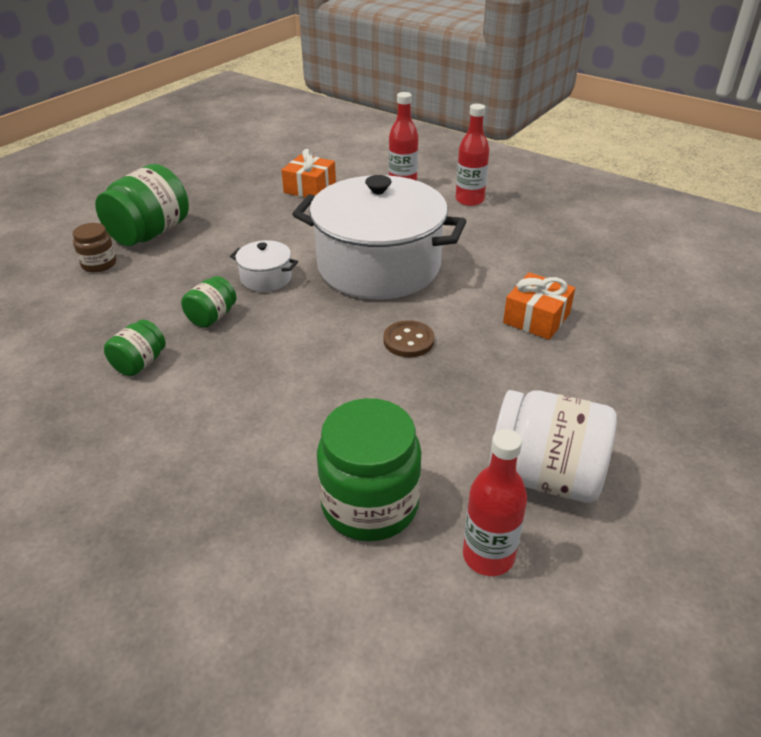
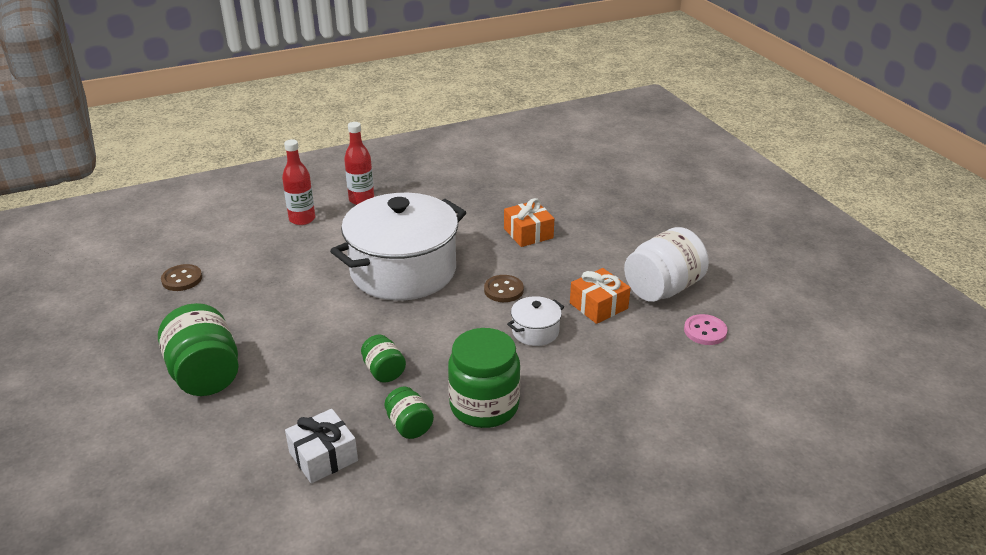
camera: 60 degrees left, 5 degrees down
(74, 331) = (323, 456): none -> white gift
(99, 264) = (223, 419): brown jar -> none
(263, 174) = (182, 279): none -> brown button
(266, 278) = (359, 328): white pot -> white pot (535, 331)
(310, 188) = (244, 263): orange gift -> orange gift (598, 306)
(370, 504) = (641, 359): green jar -> green jar (484, 406)
(488, 556) = (705, 331): red bottle -> pink button

